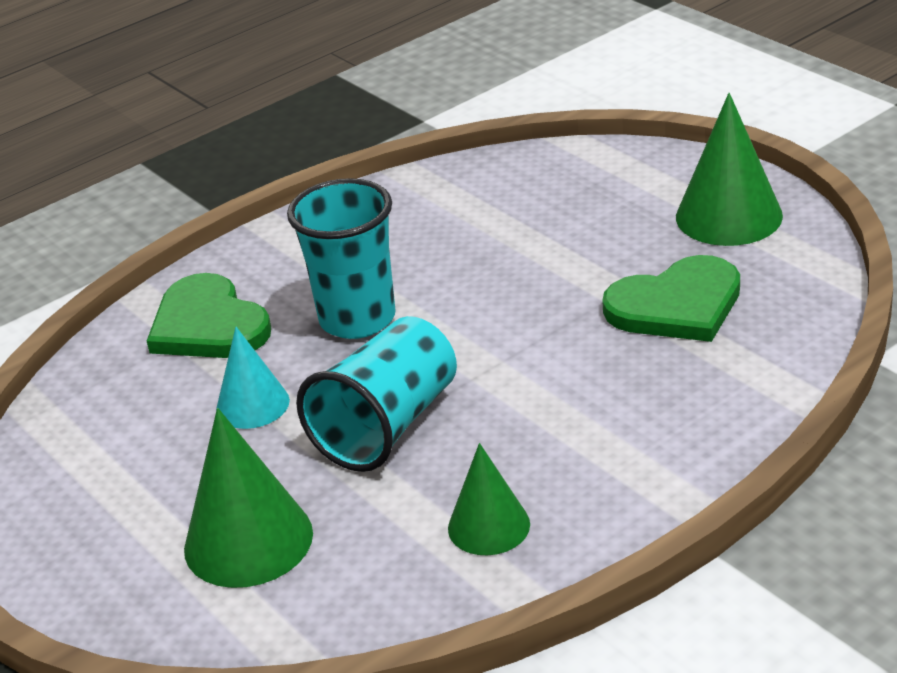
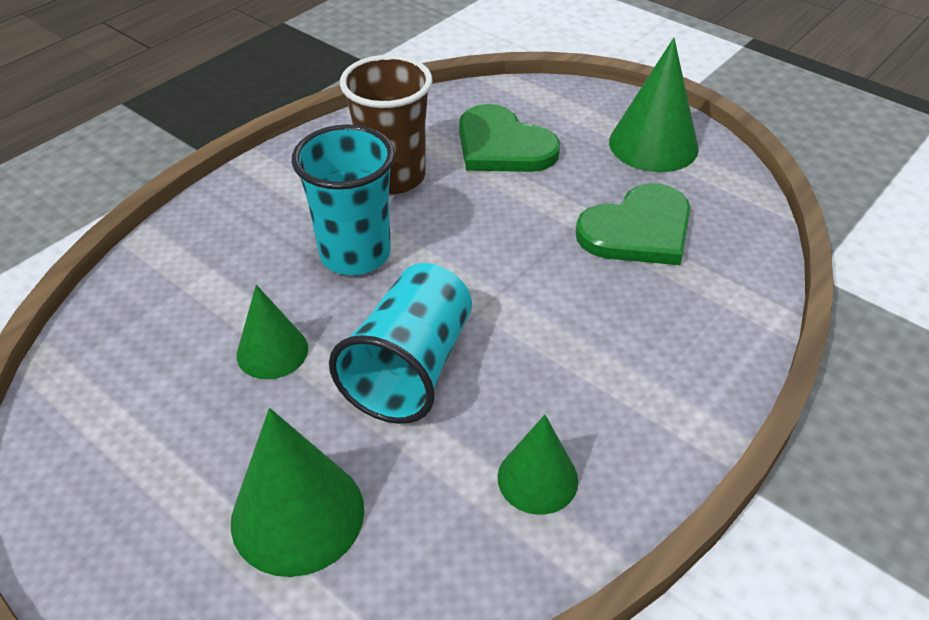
camera: 15 degrees left, 10 degrees up
(208, 325) = (213, 265): green heart -> green heart (502, 146)
(252, 404) = (272, 351): turquoise cone -> green cone
(417, 244) = (393, 177): none -> brown cup

